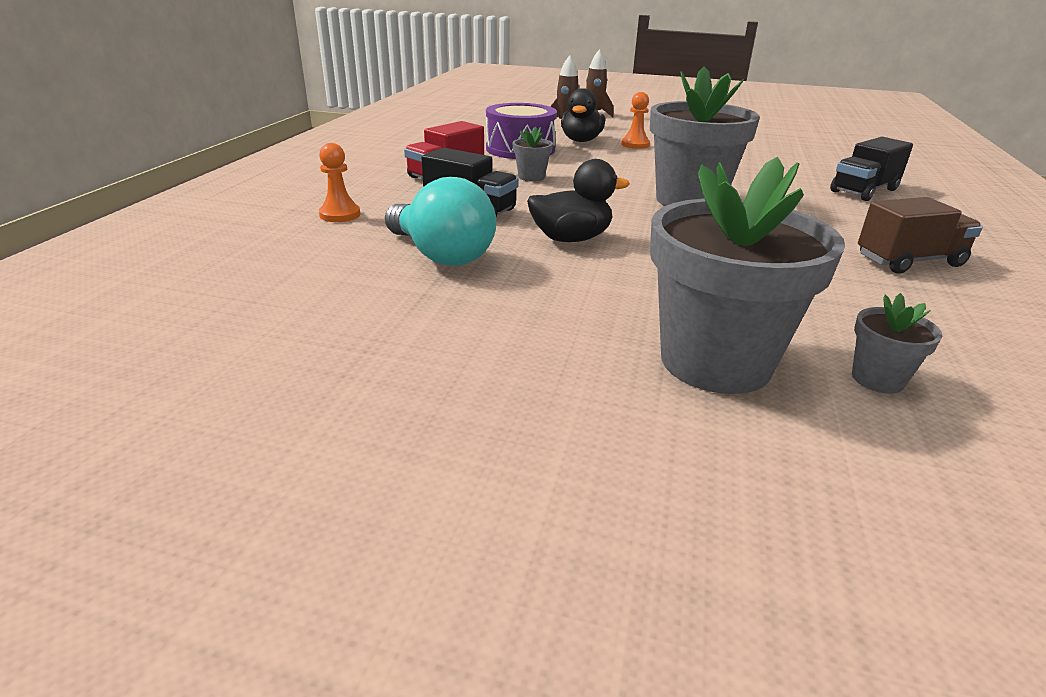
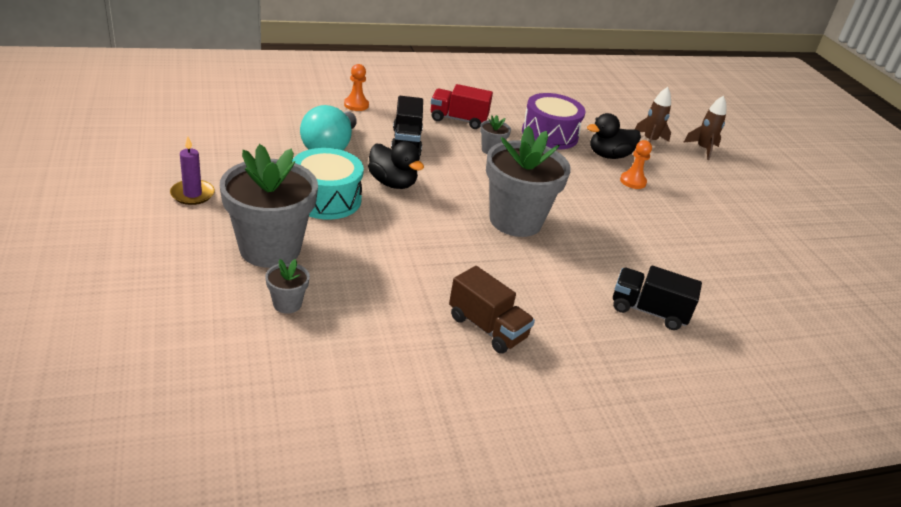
camera: 55 degrees right, 5 degrees up
(498, 405) = (192, 194): none -> purple candle
(586, 288) = (326, 199): none -> turquoise drum

